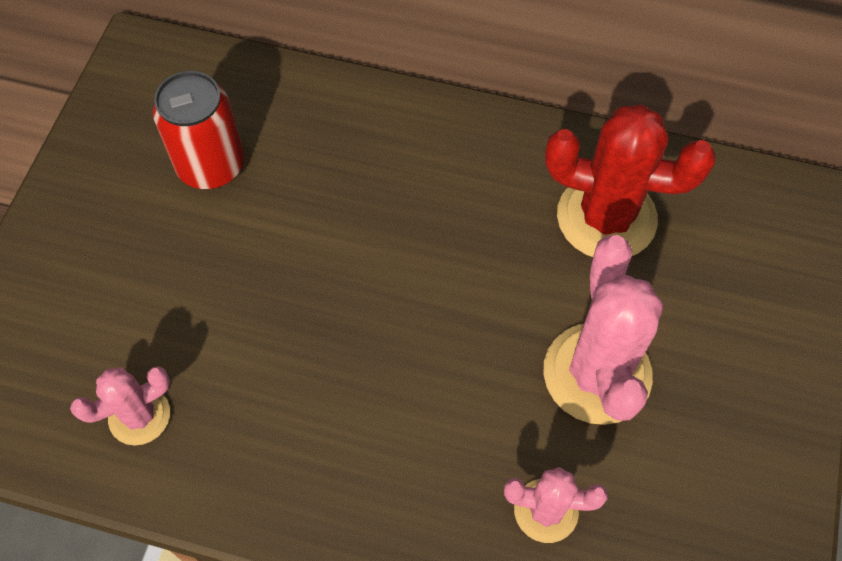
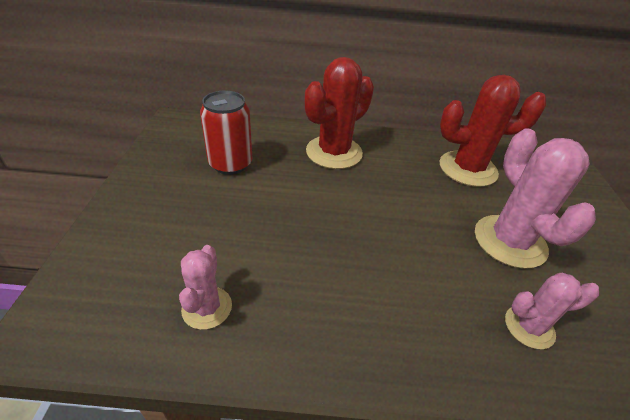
camera: 15 degrees left, 20 degrees down
(139, 416) = (207, 308): pink cactus -> pink cactus turned 45 degrees counterclockwise
(385, 155) = (334, 152): none -> red cactus

